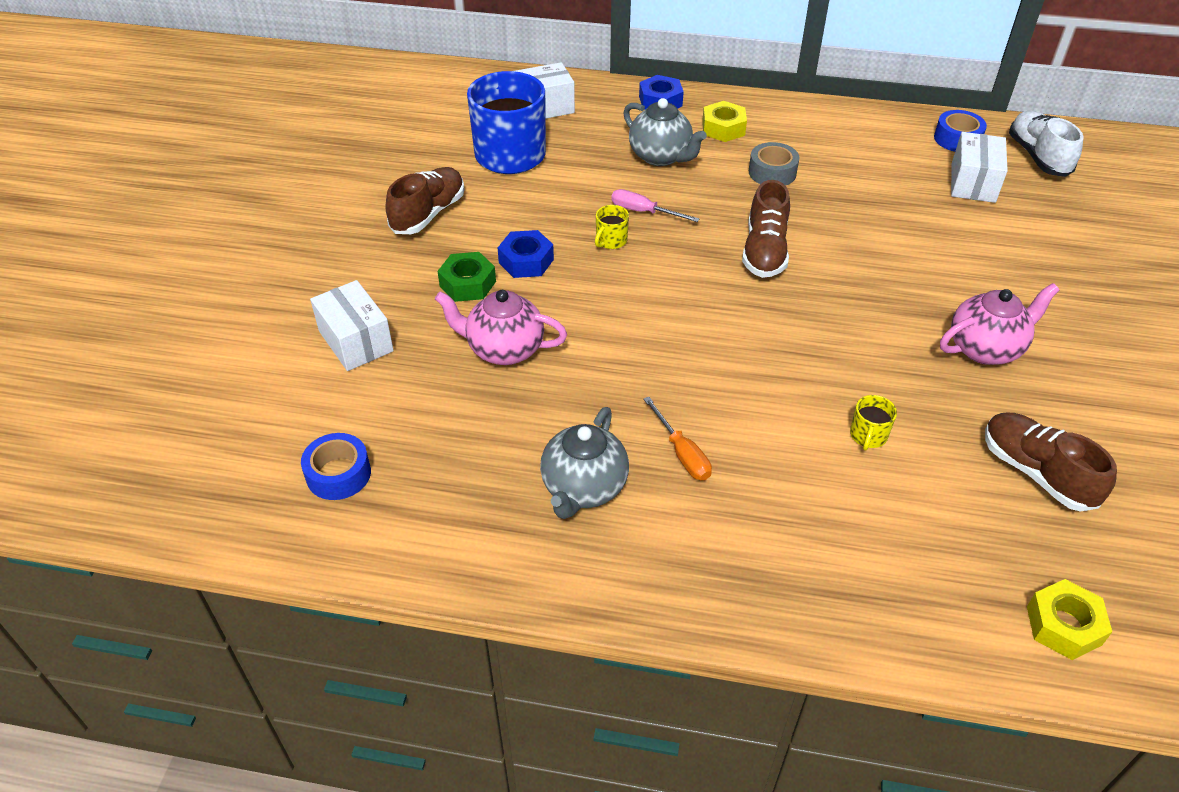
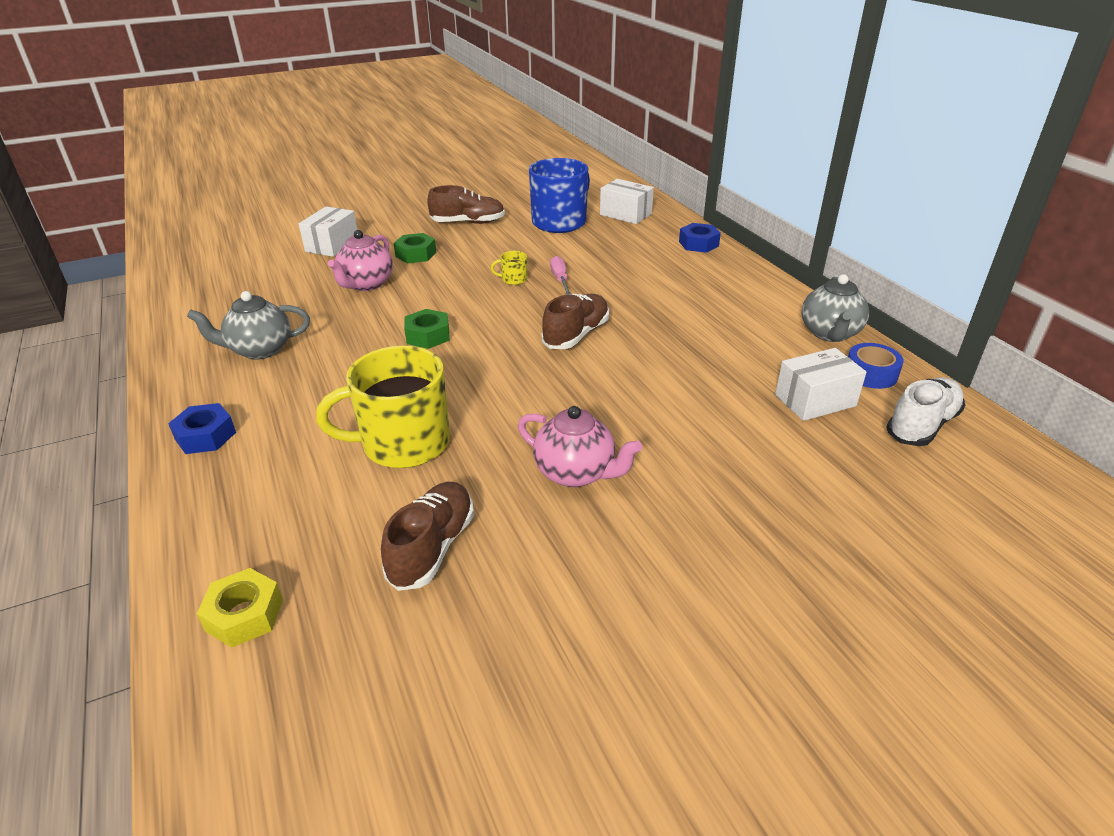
camera: 55 degrees right, 10 degrees down
(338, 474) = (220, 278): blue tape -> none
(504, 349) = (366, 284): pink teapot -> pink teapot turned 135 degrees counterclockwise
(526, 261) = (458, 262): blue nut -> blue nut (205, 436)
(661, 156) = (632, 265): grey teapot -> grey teapot (830, 333)
(675, 346) = (428, 336): none -> green nut
(682, 453) = (319, 372): orange screwdriver -> none
(723, 128) = (704, 274): yellow nut -> none
(764, 251) = (576, 335): brown shoe -> brown shoe turned 150 degrees clockwise
(772, 172) = (679, 308): grey tape -> none
(868, 436) = (403, 443): yellow mug -> yellow mug, size x2.49

